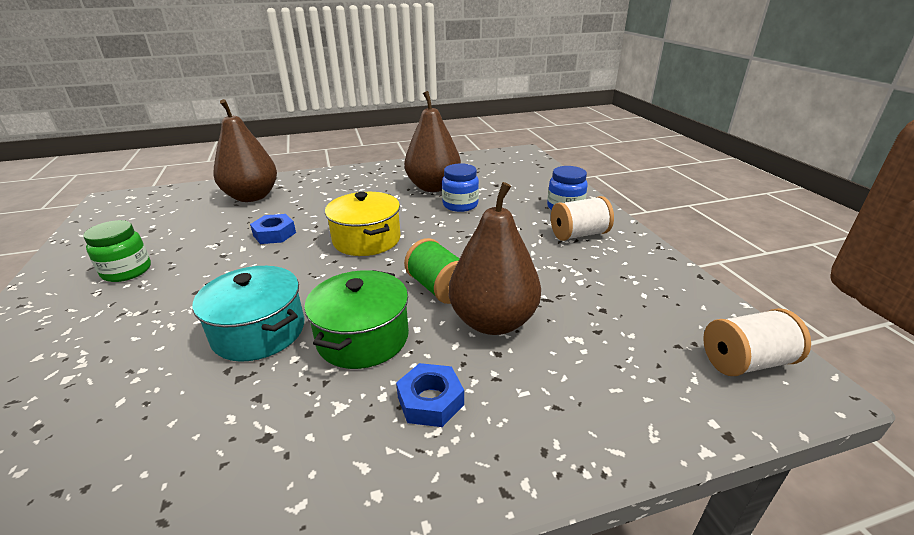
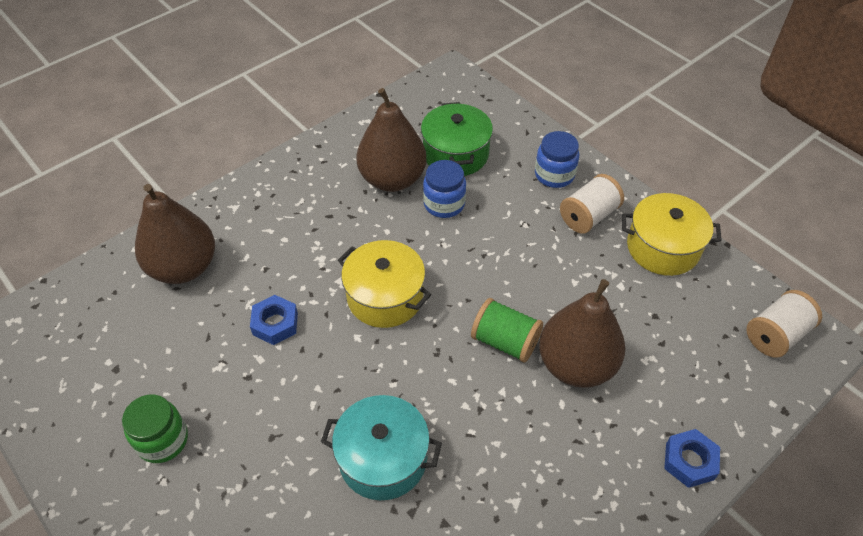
camera: 25 degrees left, 20 degrees up
(363, 337) = (481, 427): green pot -> green pot (455, 154)
(430, 401) = (579, 467): blue nut -> blue nut (689, 461)
(641, 267) = (663, 248): none -> yellow pot

